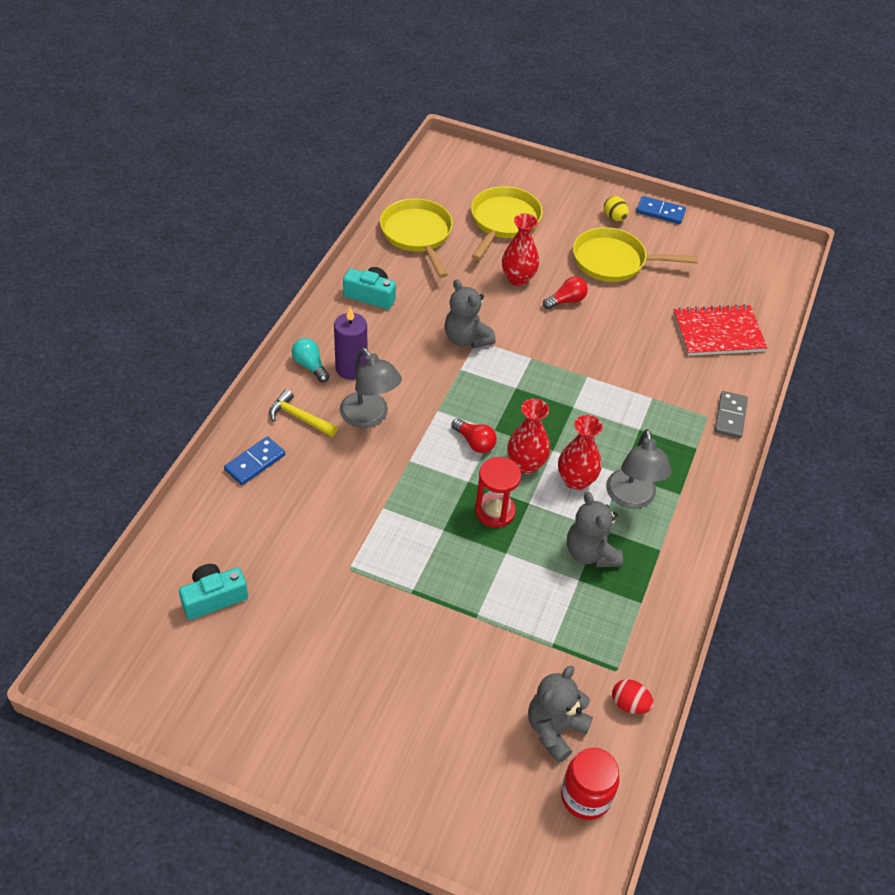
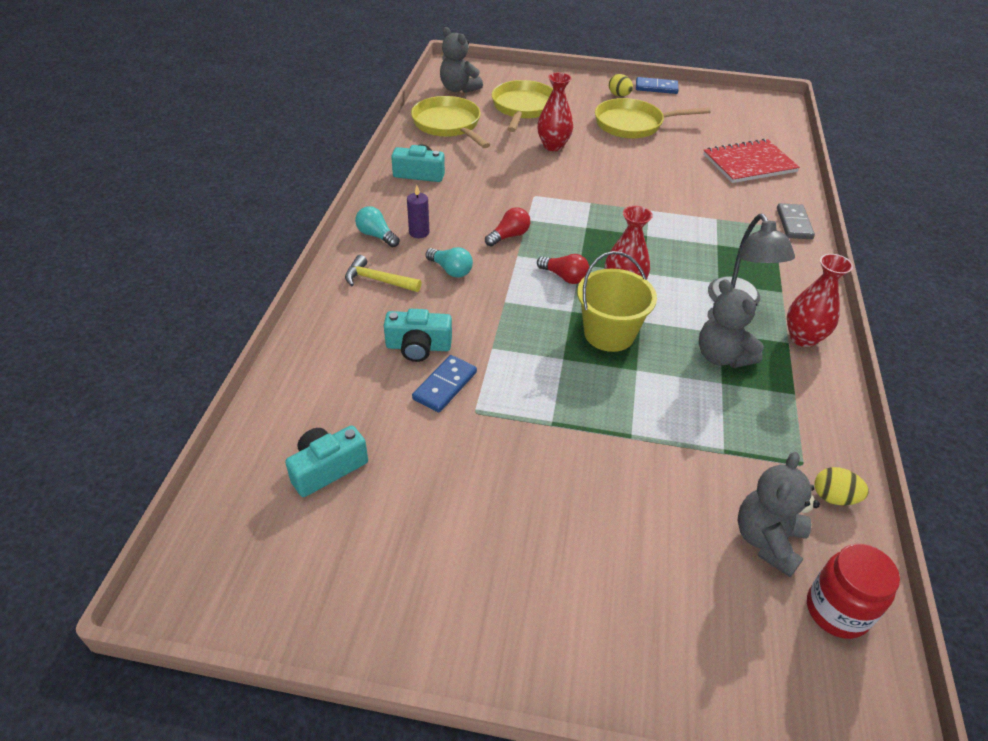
camera: 10 degrees left, 5 degrees down
(255, 462) = (341, 327): blue domino -> blue domino (445, 385)
(318, 495) = (418, 347): none -> turquoise camera
(351, 368) = (419, 232): purple candle -> purple candle, size x0.63
(369, 417) = (451, 270): grey lamp -> turquoise light bulb
(466, 339) = (523, 195): grey teddy bear -> grey teddy bear (458, 89)
(495, 511) = (609, 334): red hourglass -> yellow bucket
(566, 301) = (603, 157): red light bulb -> red light bulb (509, 236)
(576, 480) = (677, 295): red vase -> red vase (803, 338)
(629, 704) = (833, 497): red egg -> yellow egg

